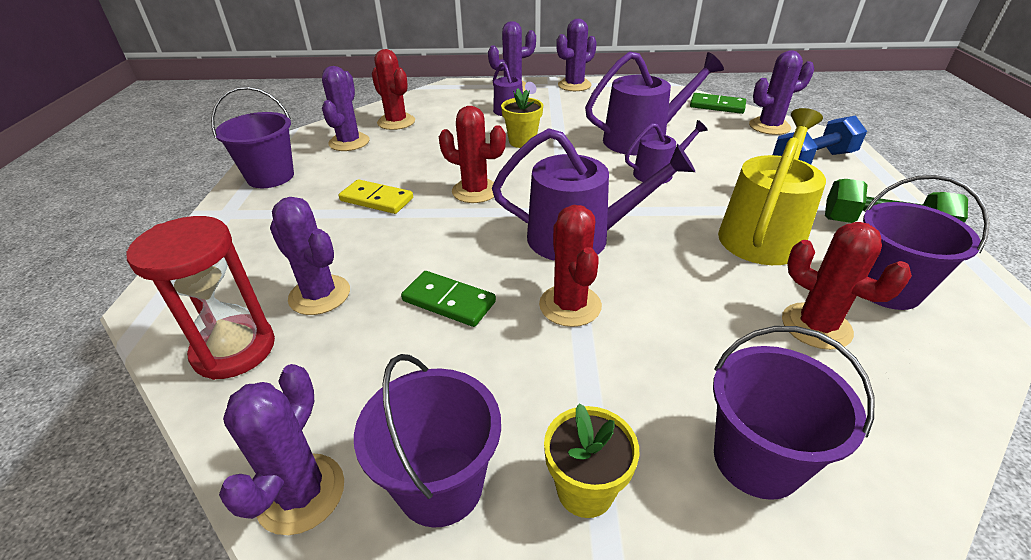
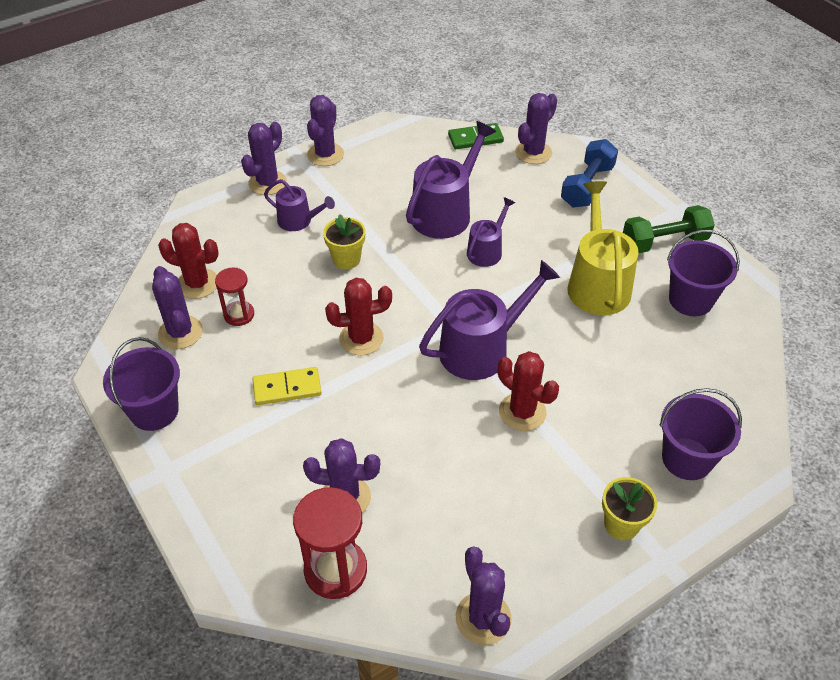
camera: 35 degrees left, 10 degrees up
(401, 146) = (239, 315): none -> red hourglass
(440, 485) = (550, 567): purple bucket -> none
(448, 301) = (442, 452): green domino -> none
(816, 326) = (669, 351): red cactus -> none

